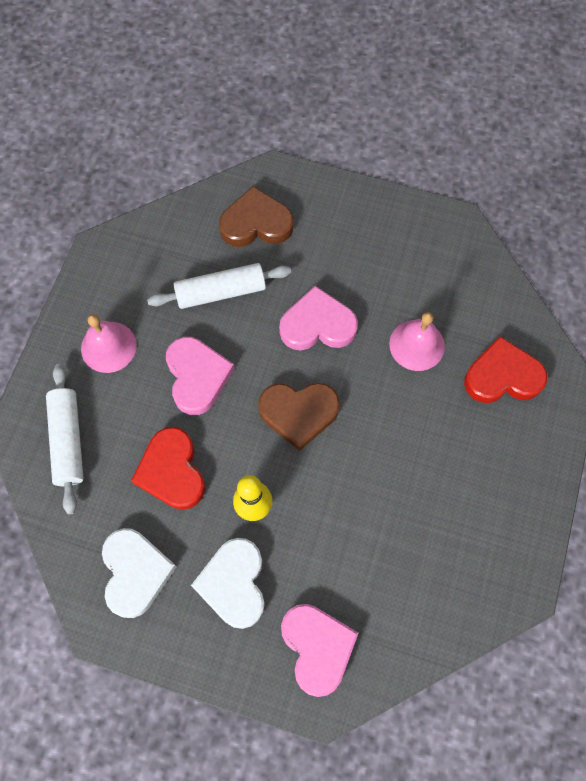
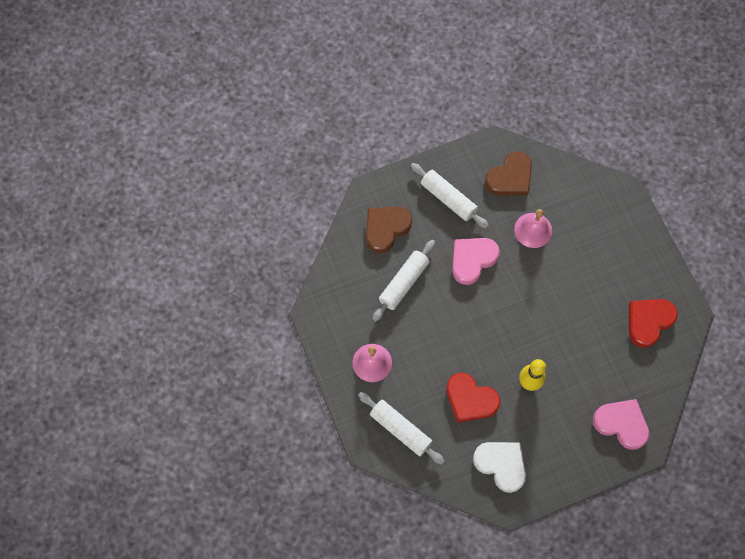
camera: 40 degrees left, 0 degrees up
(197, 377) = (435, 339): pink heart -> none
(234, 584) = (554, 428): white heart -> none
(298, 413) = (506, 316): brown heart -> brown heart (510, 178)
(352, 242) = (448, 199): none -> white rolling pin
(502, 376) = (590, 212): red heart -> red heart (648, 322)

